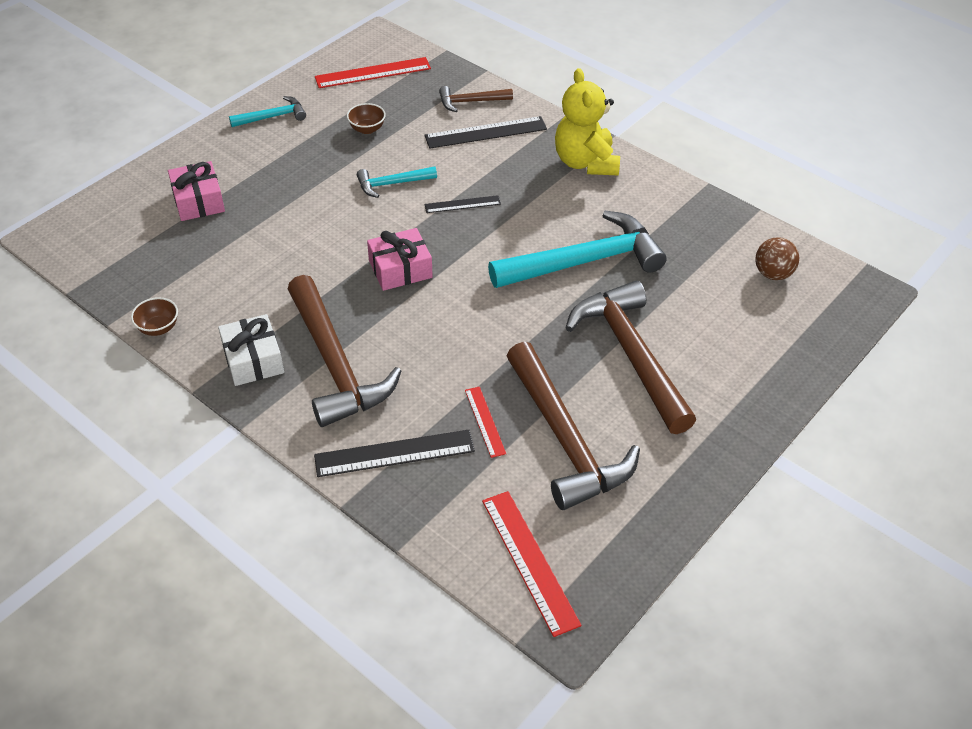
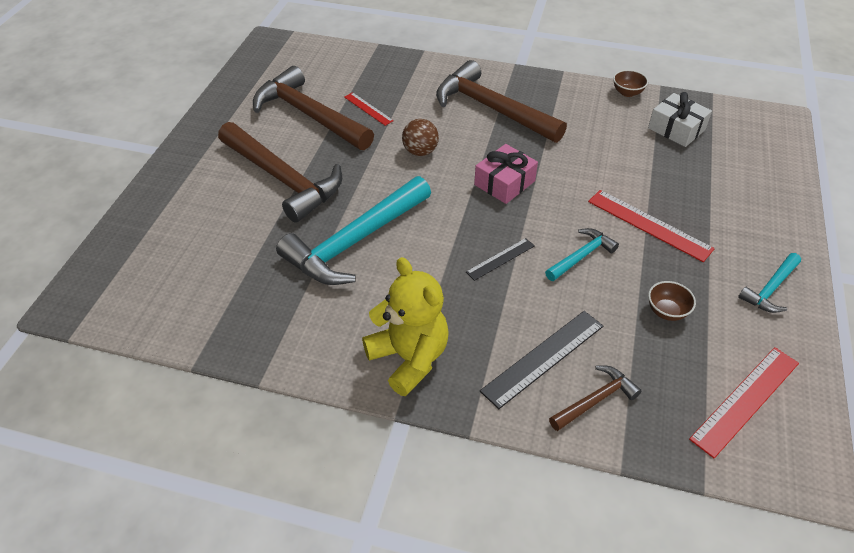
camera: 155 degrees right, 0 degrees up
(198, 201) = (719, 181): pink gift -> none
(253, 360) = (547, 95): white gift -> white gift (676, 129)
(394, 453) = (413, 78): black ruler -> none
(529, 561) = (302, 58): red ruler -> red ruler (649, 225)
(773, 274) = (170, 291): brown ball -> brown ball (420, 151)

